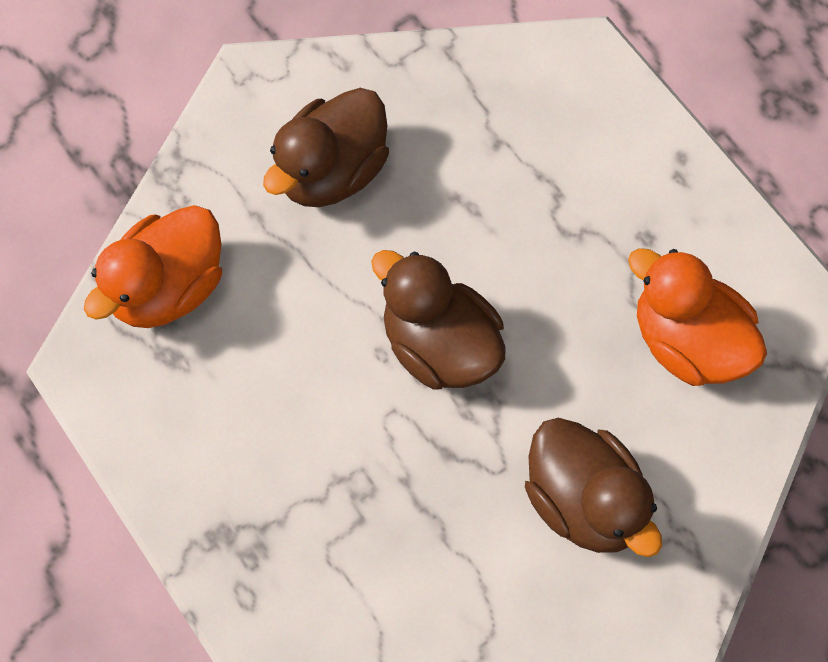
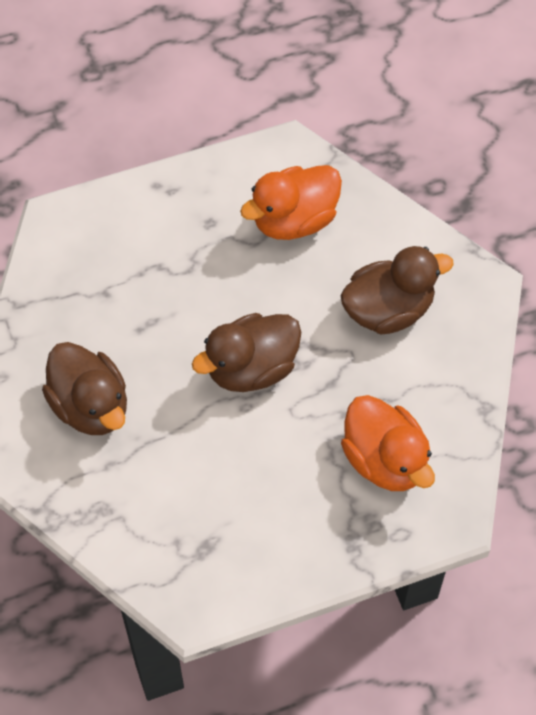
camera: 75 degrees left, 5 degrees down
(167, 289) = (149, 539): orange duck -> orange duck (385, 460)

